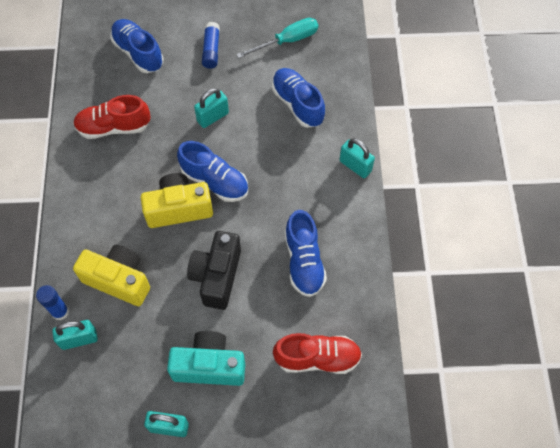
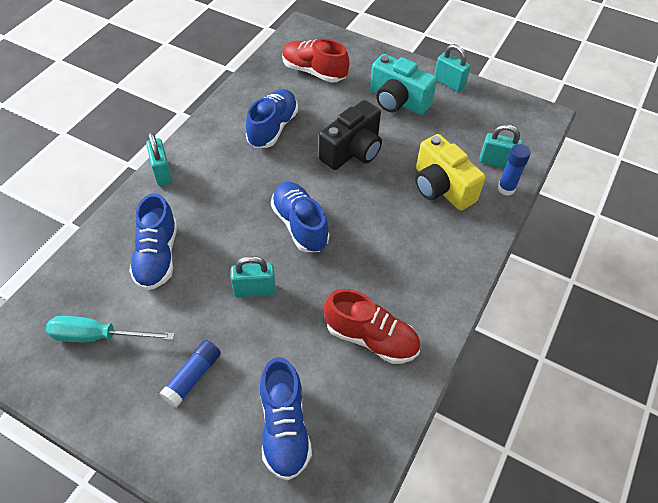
camera: 150 degrees left, 10 degrees down
(179, 209) = (351, 218): yellow camera -> none

